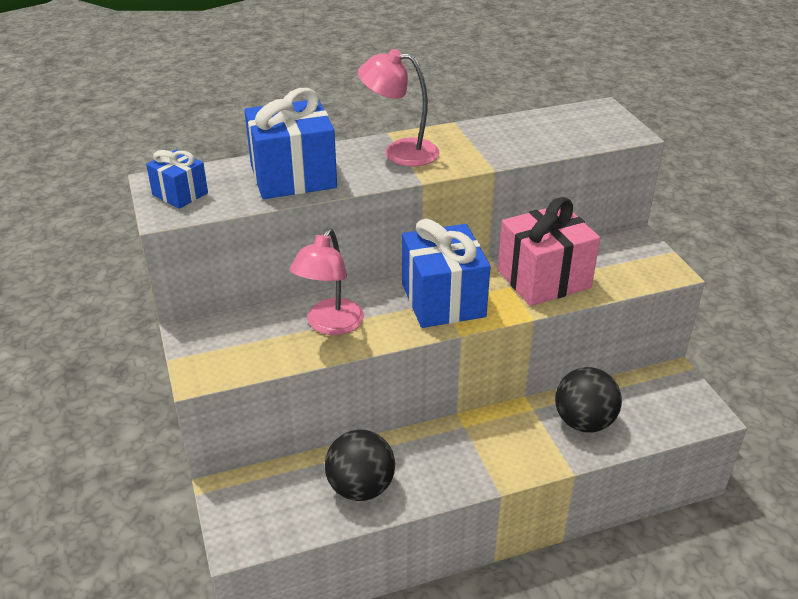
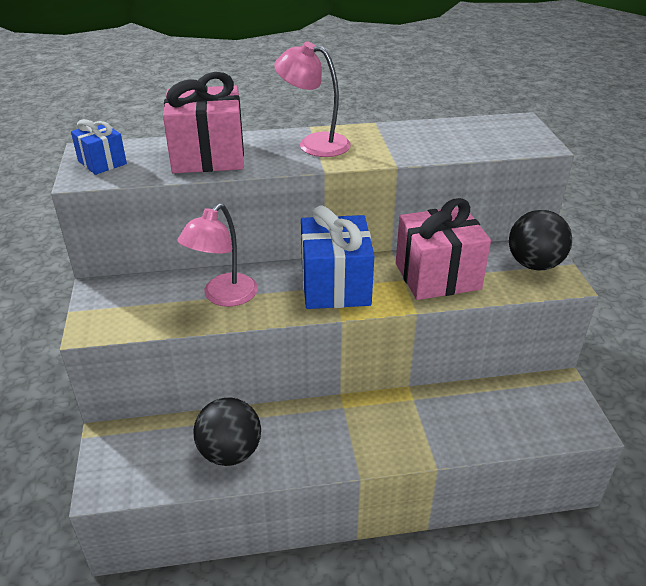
camera: 10 degrees right, 0 degrees up
(293, 177) = (208, 156): blue gift -> pink gift
(584, 422) = (459, 418): black ball -> black ball (534, 264)

